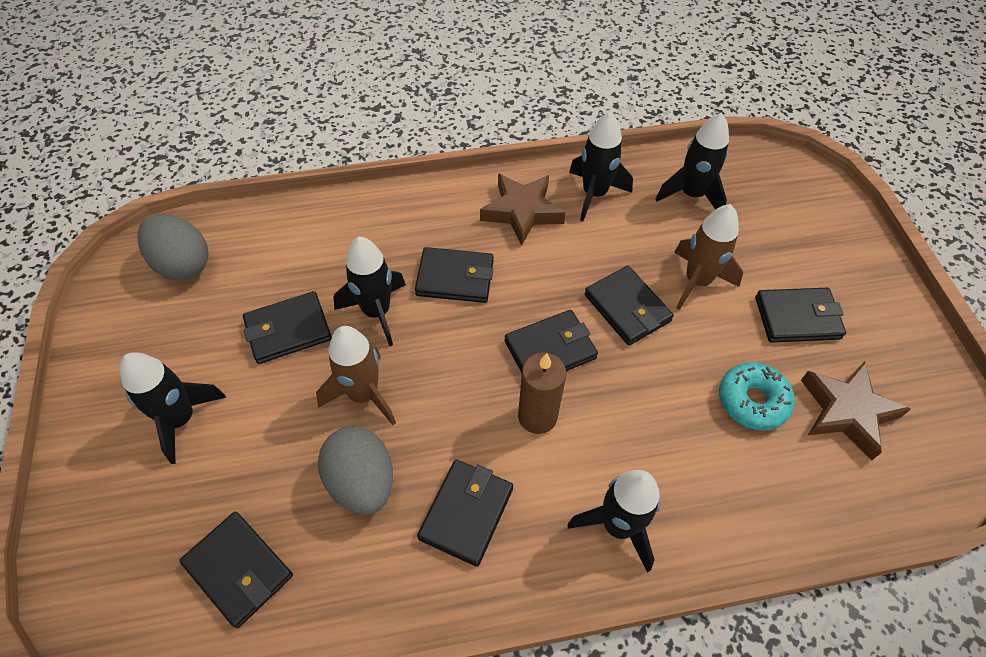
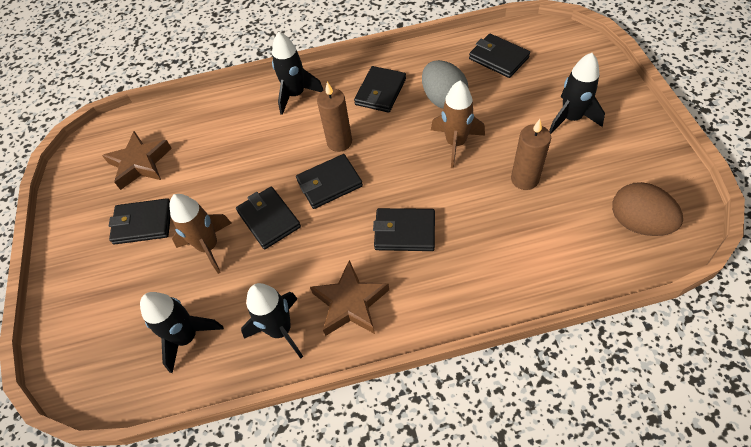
camera: 175 degrees left, 0 degrees up
(183, 264) = (638, 223): grey egg -> brown egg
(288, 330) = (524, 179): black wallet -> brown candle
(377, 312) = (461, 198): black rocket -> none
(752, 401) = (198, 164): turquoise donut -> none

